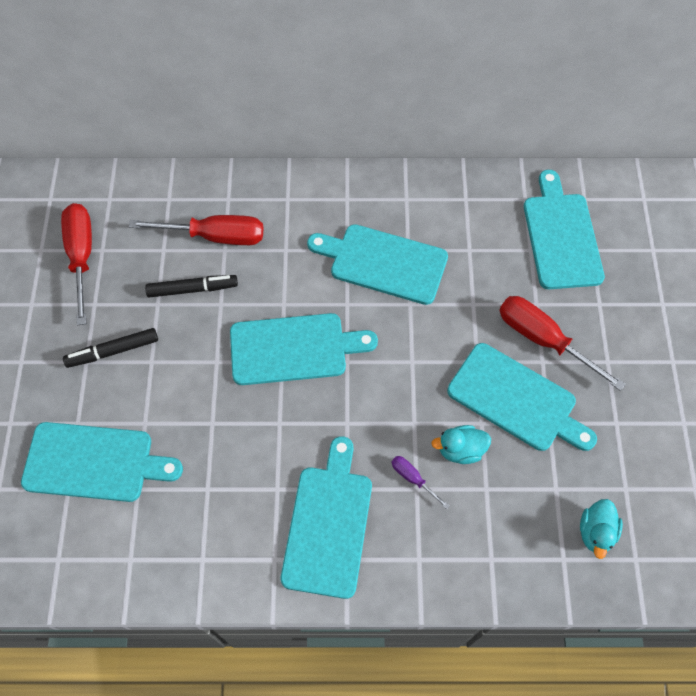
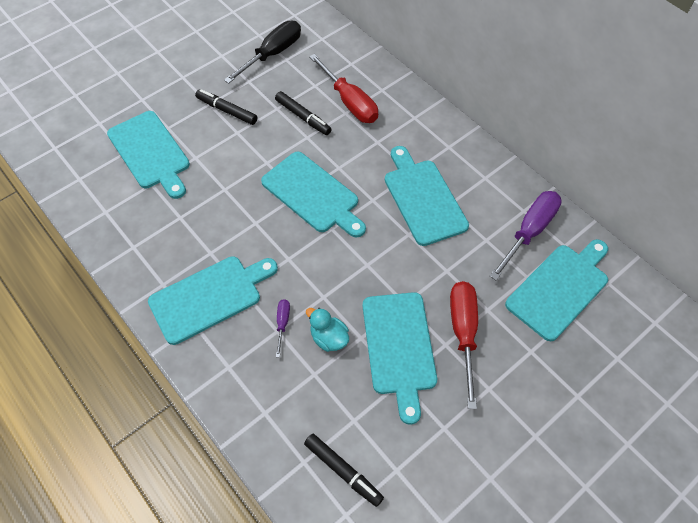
camera: 50 degrees right, 5 degrees down
(81, 257) = (272, 54): red screwdriver -> black screwdriver
(490, 213) = (529, 232): none -> purple screwdriver
(596, 532) = (343, 471): turquoise duck -> black marker

